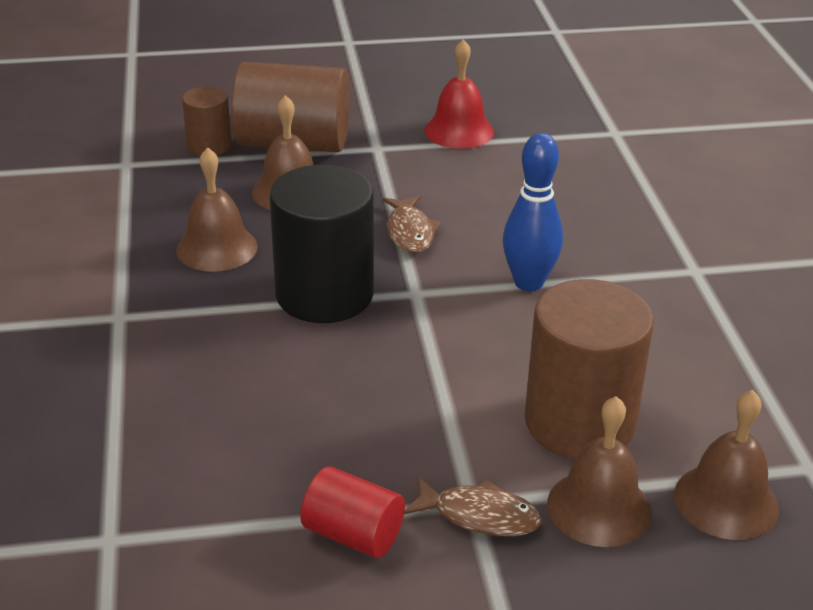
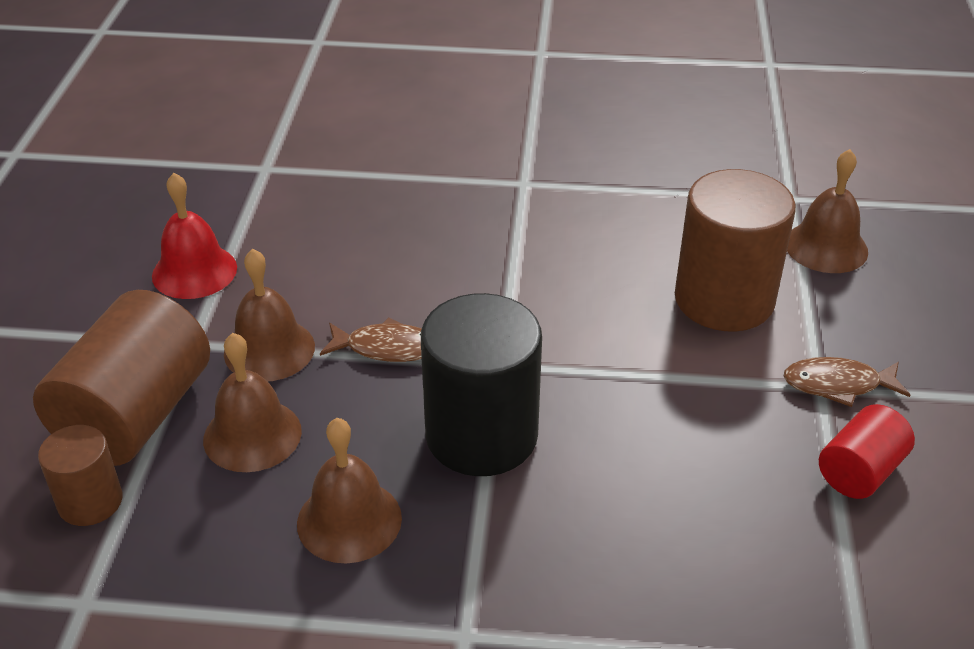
camera: 75 degrees left, 5 degrees up
(479, 515) = (838, 385): brown fish -> brown fish turned 120 degrees counterclockwise
(528, 282) = (509, 283): blue bowling pin -> none
(599, 507) = (830, 314): brown bell -> brown bell (269, 349)

